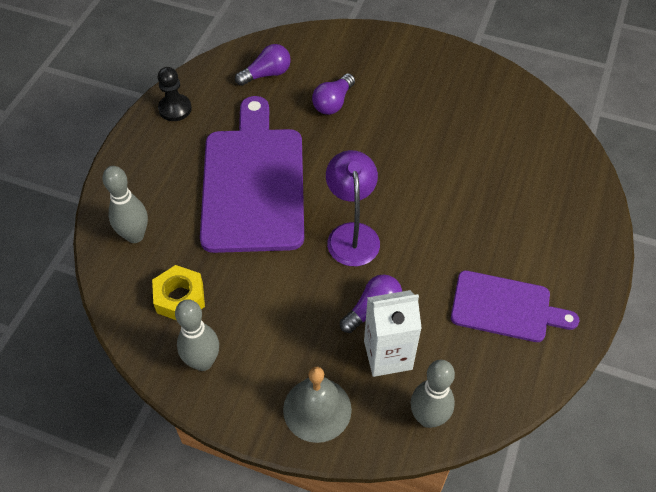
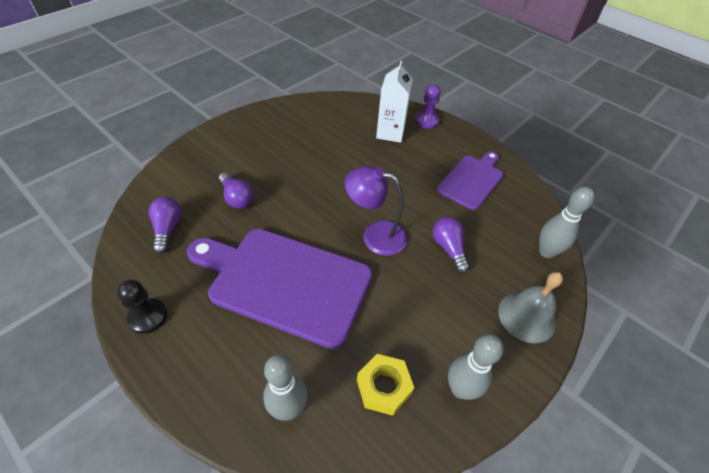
camera: 70 degrees left, 5 degrees down
(388, 355) = (490, 255): white carton -> white carton (390, 133)
(590, 226) = (426, 121): none -> purple pawn

